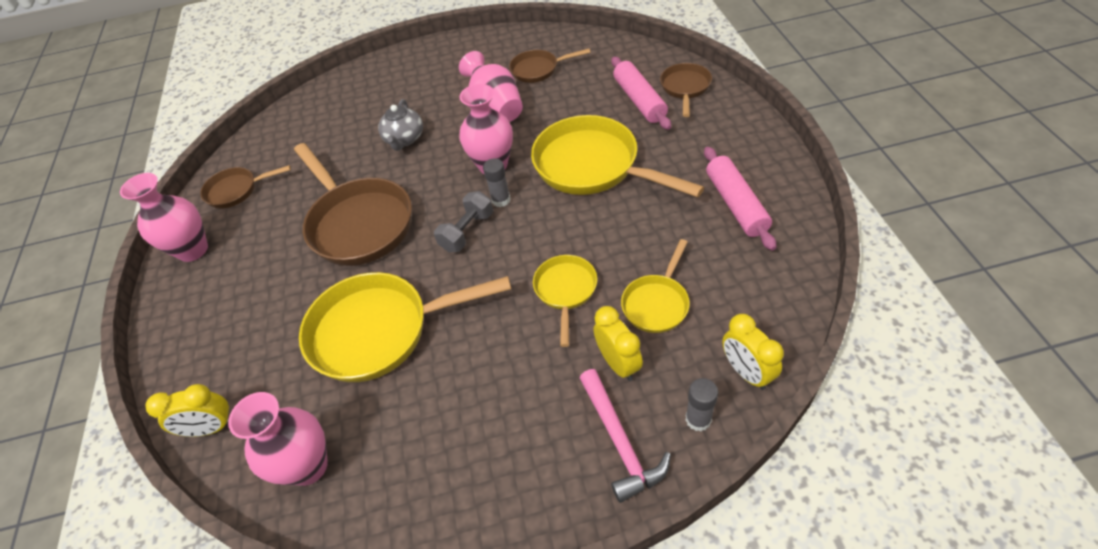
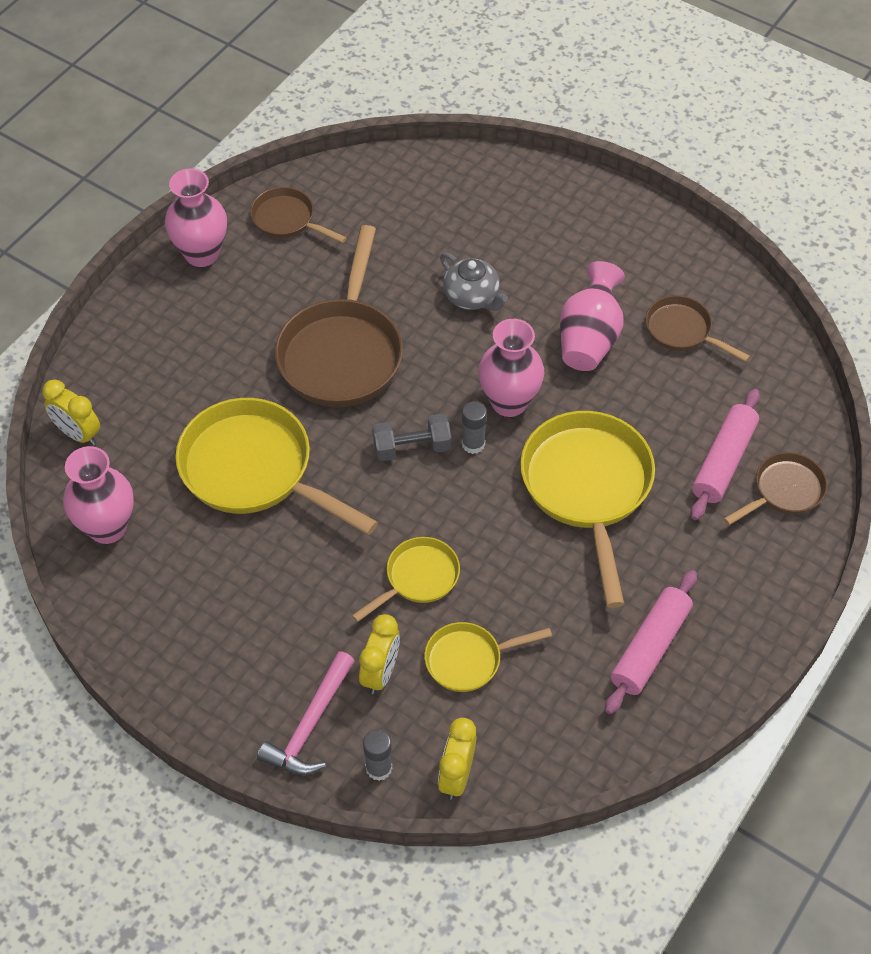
camera: 40 degrees right, 5 degrees up
(404, 139) = (472, 297): grey teapot -> grey teapot turned 90 degrees counterclockwise

